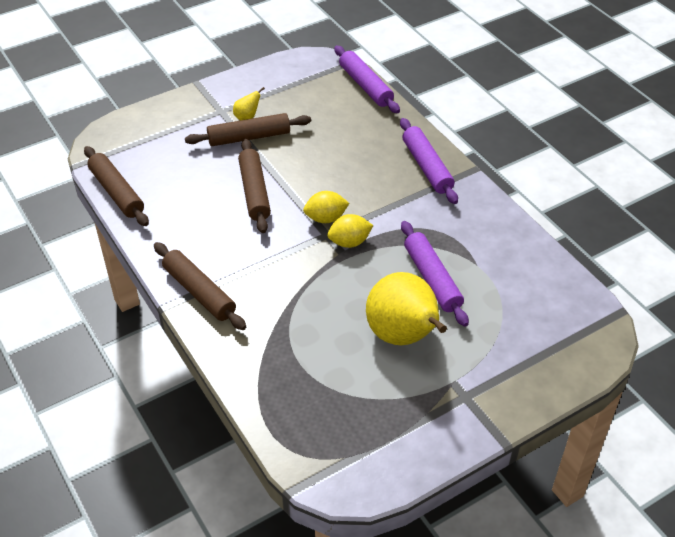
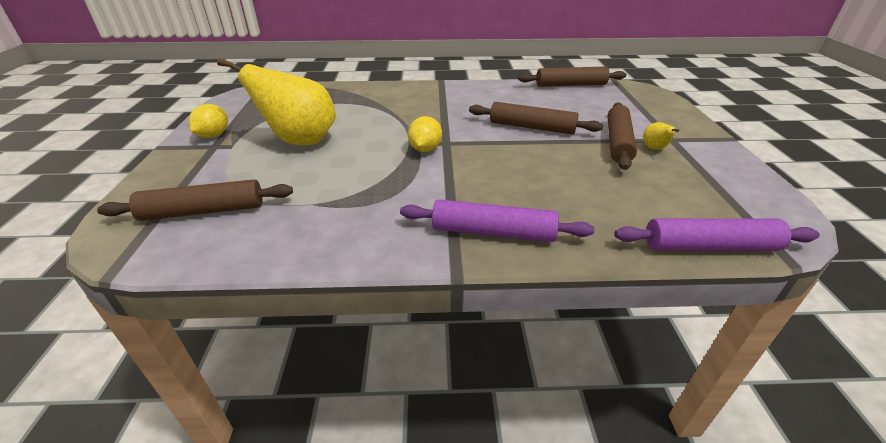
camera: 120 degrees right, 10 degrees down
(199, 292) = (441, 90): brown rolling pin -> brown rolling pin (203, 211)
(326, 218) = (467, 147): yellow lemon -> yellow lemon (213, 135)
(432, 279) = (332, 173): purple rolling pin -> none

